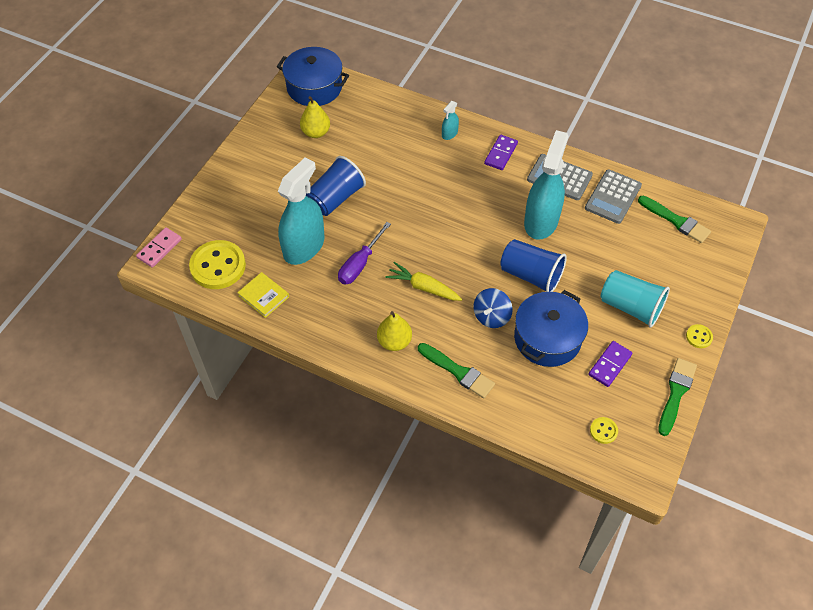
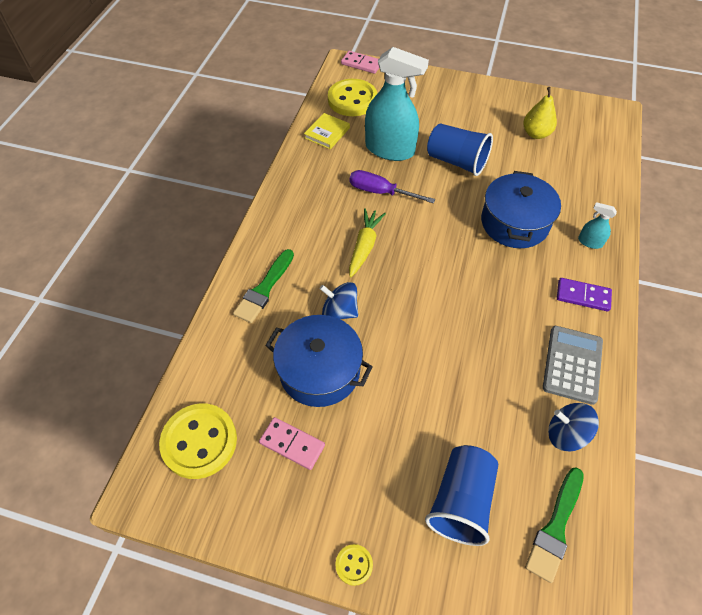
camera: 80 degrees right, 0 degrees up
(314, 87) = (597, 123): blue pot -> blue pot (514, 223)
(394, 341) = (293, 232): yellow pear -> none
(531, 275) = (406, 345): blue cup -> blue cup (461, 501)
(541, 221) = (492, 349): turquoise spray bottle -> none
(603, 431) = (199, 442): yellow button -> yellow button, size x2.23
(609, 365) = (292, 444): purple domino -> pink domino
(613, 197) = (566, 434): grey calculator -> blue spinning top
(630, 307) = (385, 466): turquoise cup -> none
(676, 393) = (258, 532): green brush -> none

